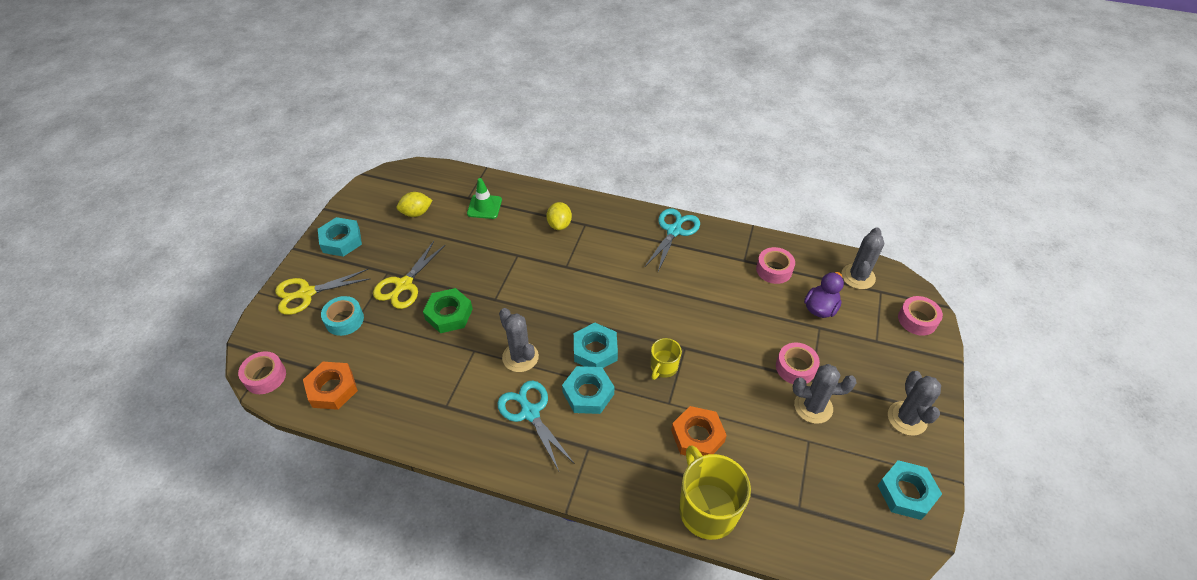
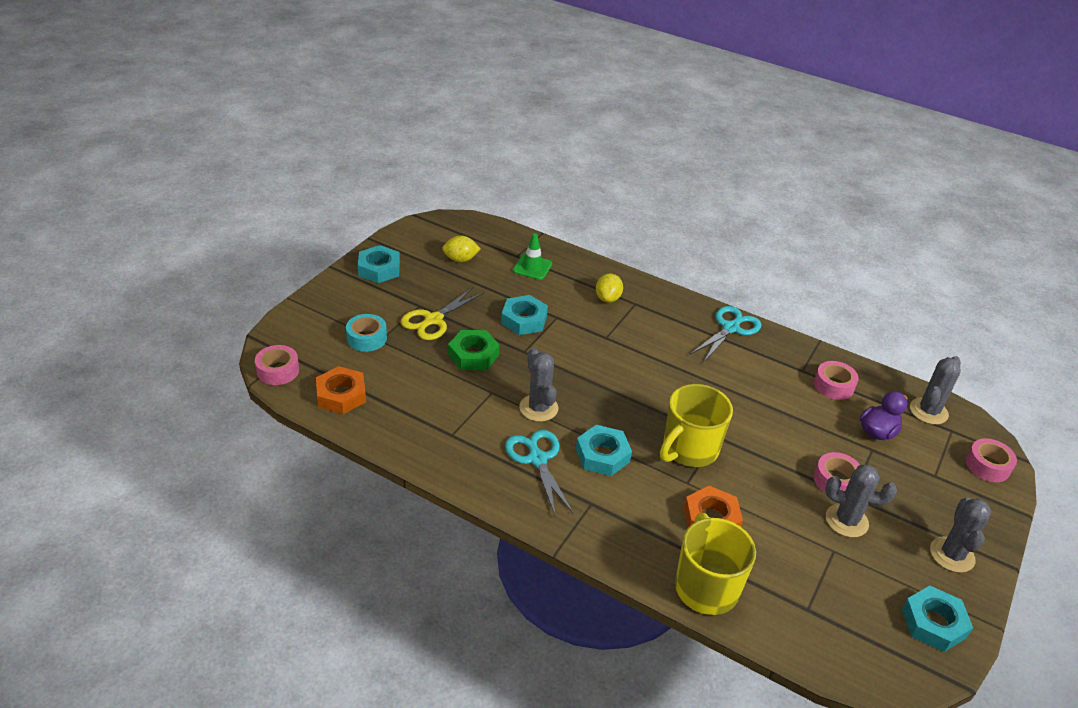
camera: 10 degrees right, 10 degrees down
(306, 293) = (334, 307): yellow scissors -> none
(595, 350) = (619, 418): turquoise nut -> turquoise nut (524, 320)
(663, 367) = (689, 449): yellow mug -> yellow mug, size x1.88

